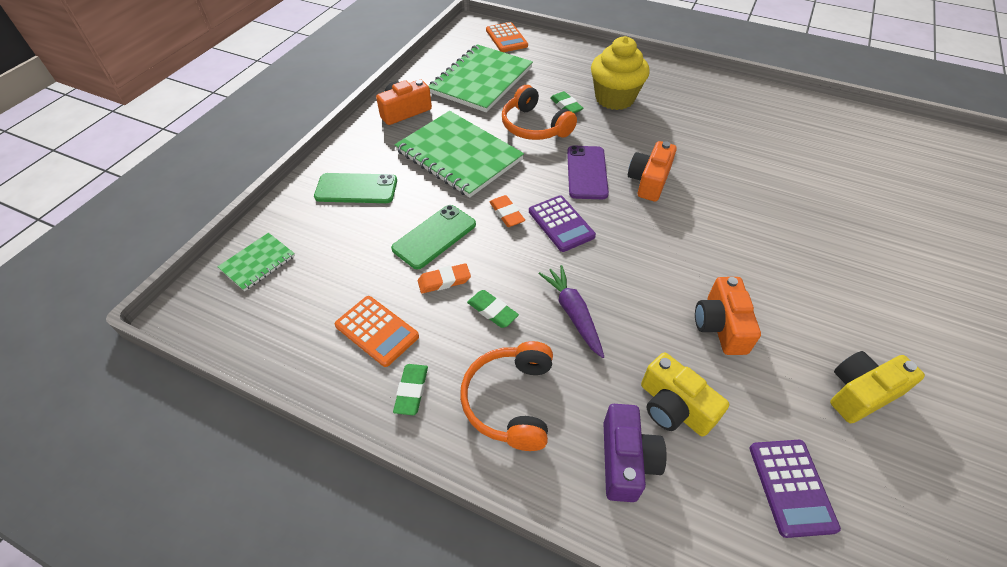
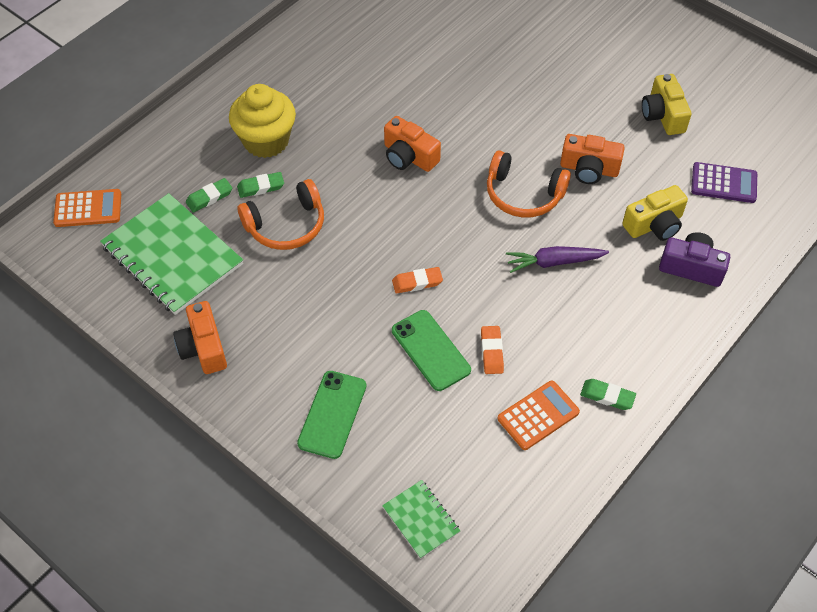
camera: 75 degrees left, 5 degrees up
(459, 155) = (310, 306): green notebook -> none
(492, 311) = (537, 320): green eraser -> green eraser (209, 197)
(510, 401) = (630, 327): orange headphones -> orange headphones (523, 194)
(561, 224) = (445, 242): purple calculator -> none
(586, 172) = (379, 201): purple phone -> none

